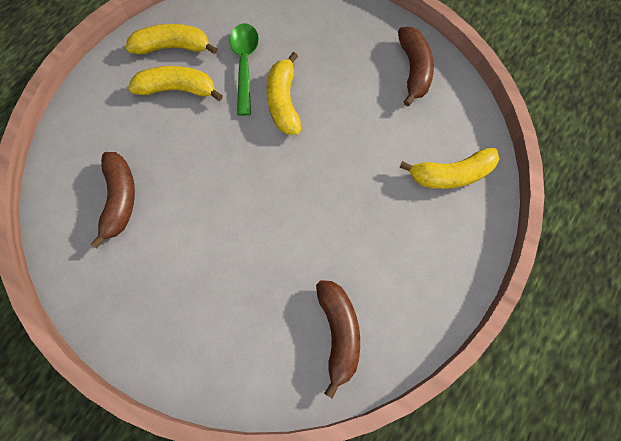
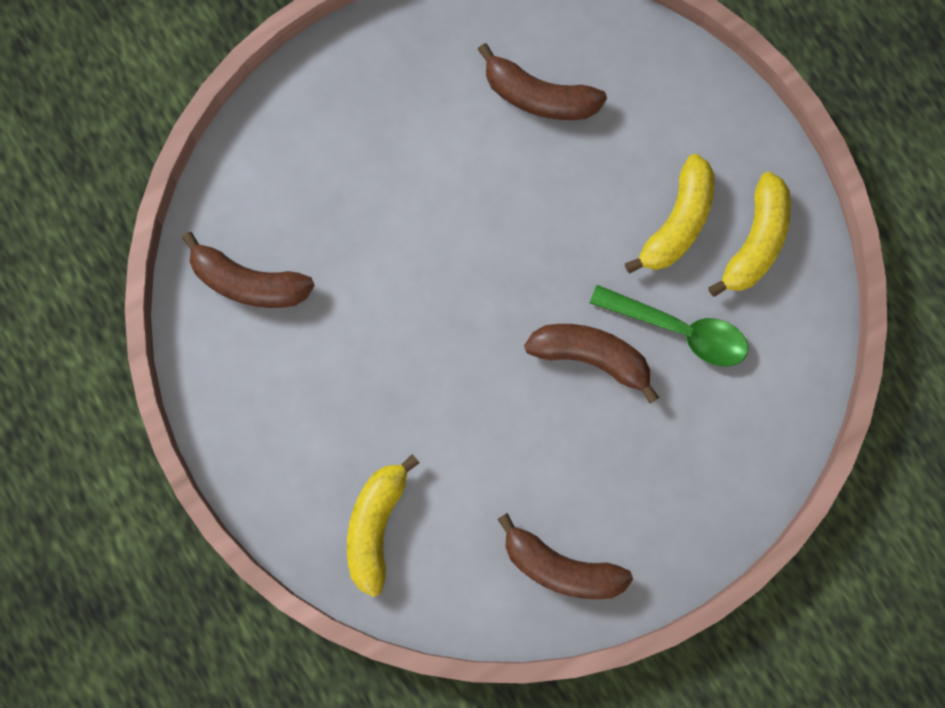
camera: 115 degrees right, 10 degrees up
(283, 101) = (592, 357): yellow banana -> brown banana

